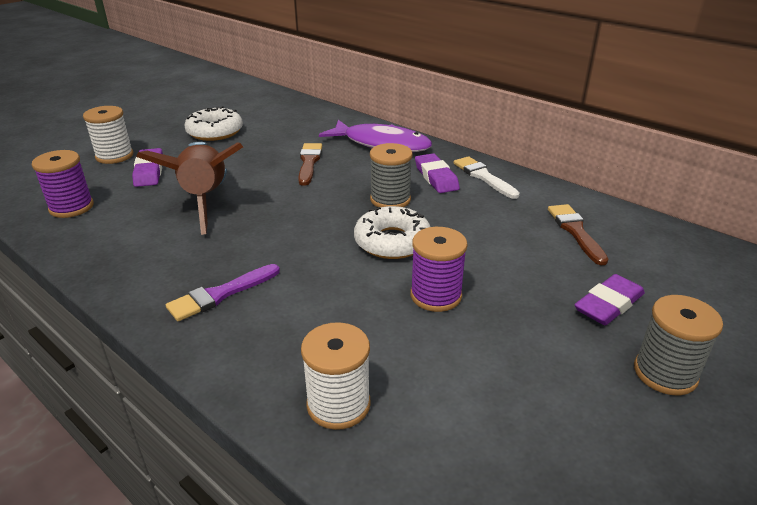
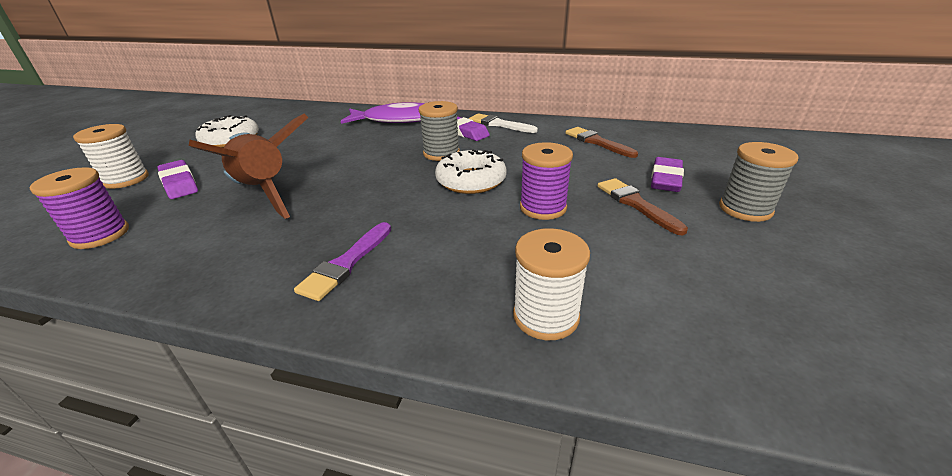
camera: 25 degrees left, 0 degrees up
(309, 162) = (345, 143): brown brush -> brown brush (636, 204)

